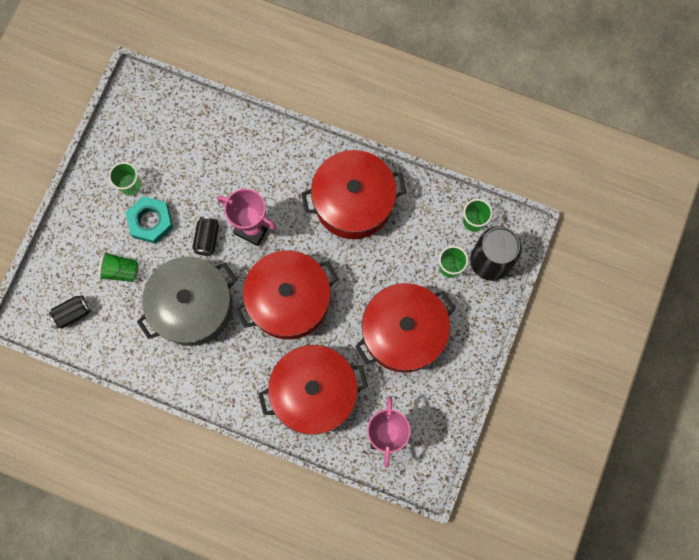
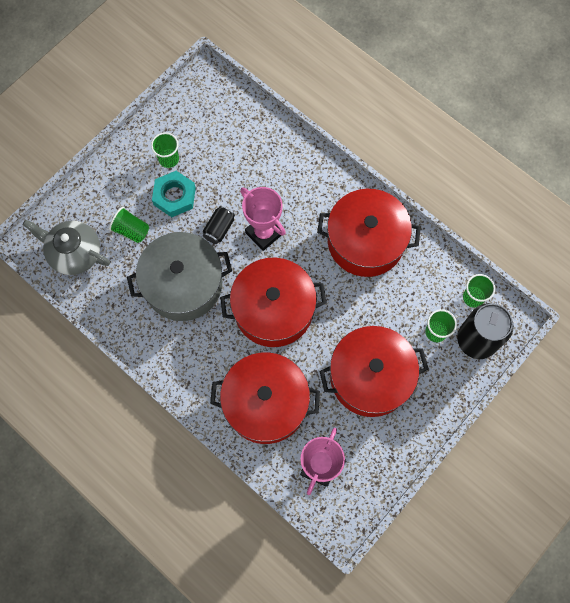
camera: 20 degrees right, 5 degrees down
(73, 313) = (74, 253): black can -> grey teapot

